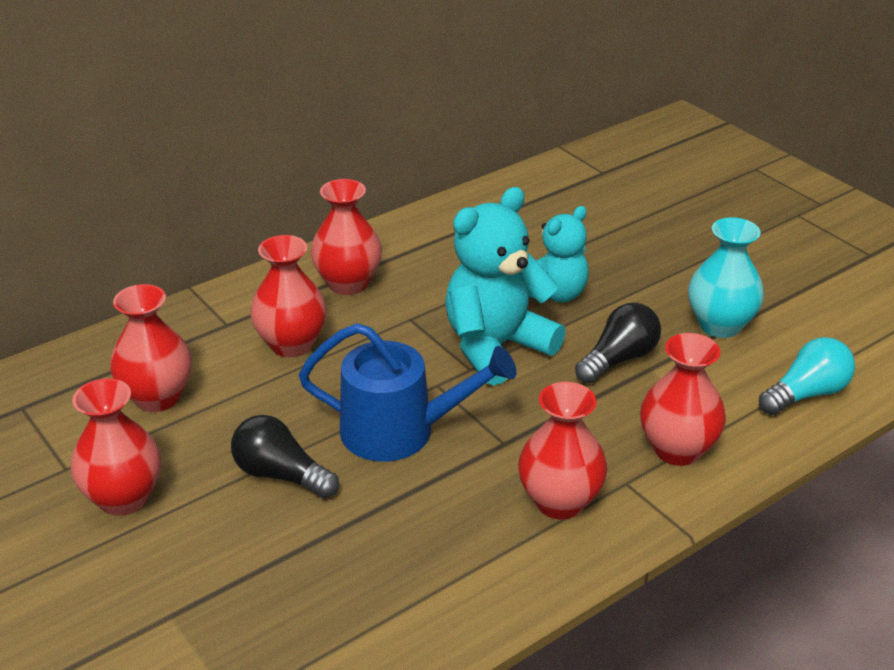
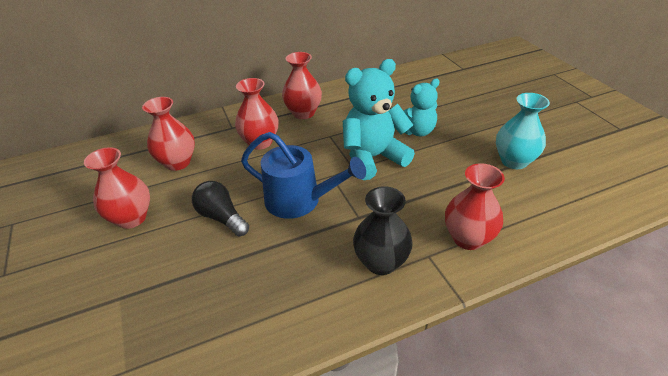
camera: 15 degrees right, 5 degrees up
(559, 502) = (381, 262): red vase -> black vase
(619, 359) = (445, 174): black light bulb -> none
(806, 394) = (564, 213): turquoise light bulb -> none

